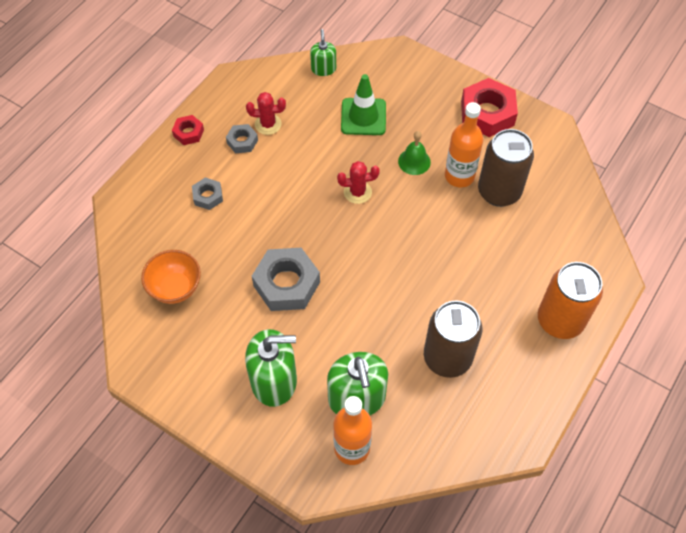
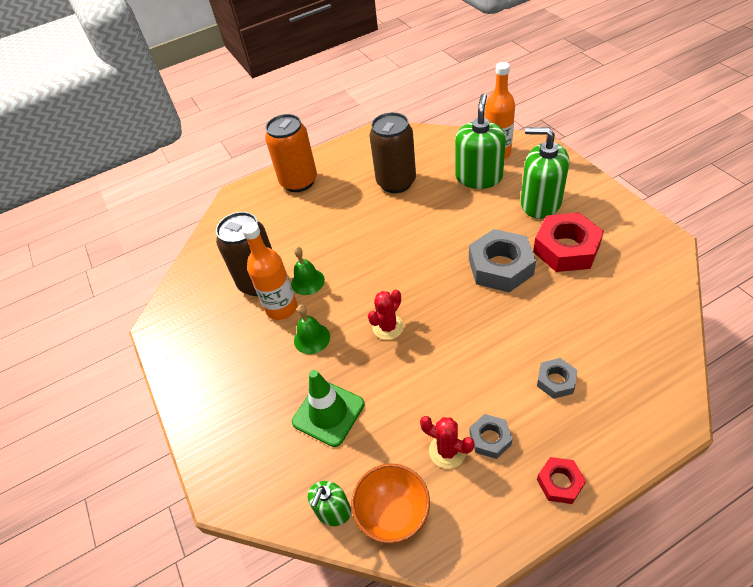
camera: 145 degrees left, 10 degrees down
(175, 288) = (615, 296): orange bowl -> orange bowl (393, 514)
(357, 192) = (388, 327): red cactus -> red cactus turned 75 degrees counterclockwise
(455, 207) = (307, 281): none -> green bell
(487, 113) = (200, 363): red nut -> red nut (566, 249)

